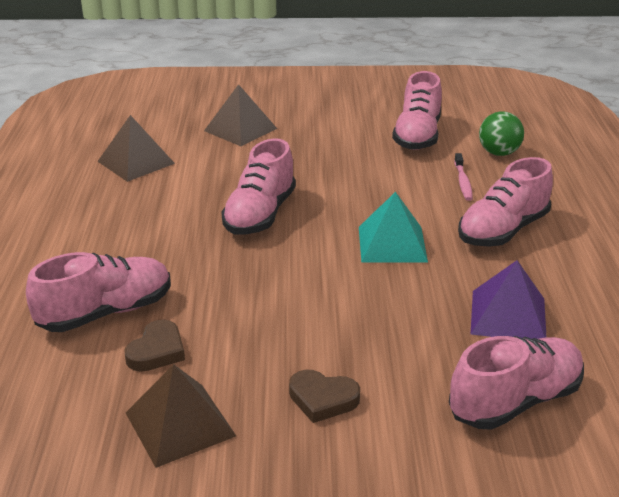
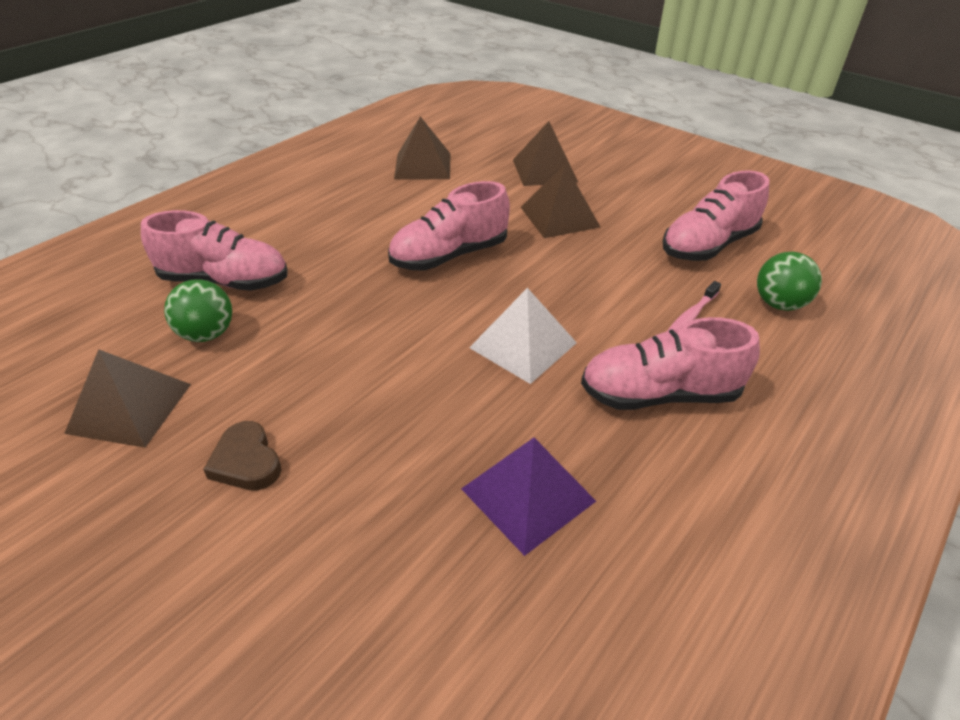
camera: 40 degrees right, 10 degrees up
(157, 351) = (207, 334): brown heart -> green ball
(299, 157) = (559, 217): none -> brown pyramid
(392, 244) = (523, 345): turquoise pyramid -> white pyramid
(515, 401) = (395, 598): pink shoe -> none

